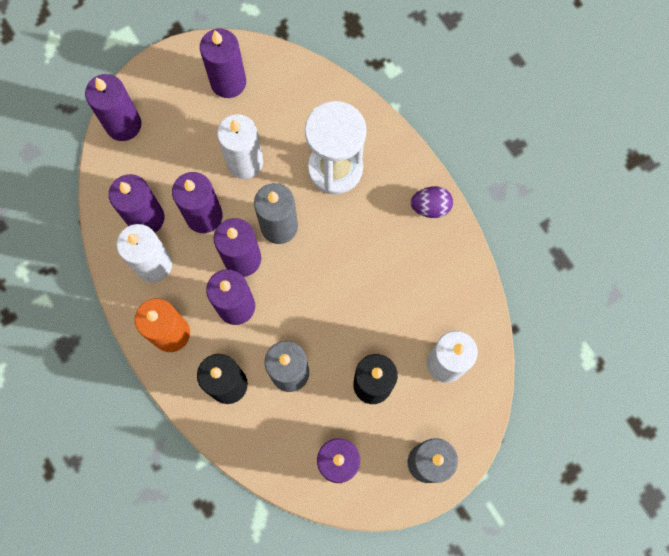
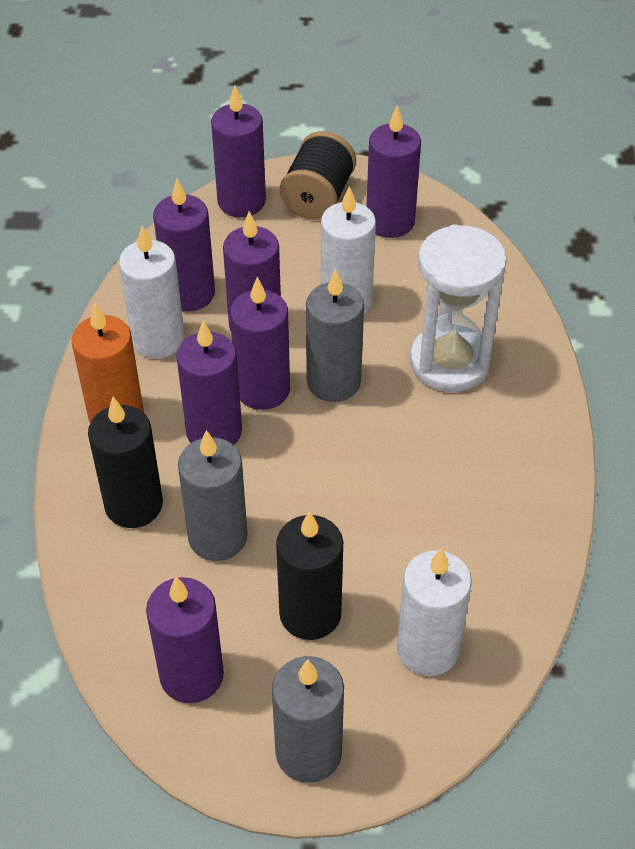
camera: 35 degrees right, 25 degrees down
(169, 90) = (318, 197): none -> black spool
(430, 207) = (541, 464): purple egg -> none

